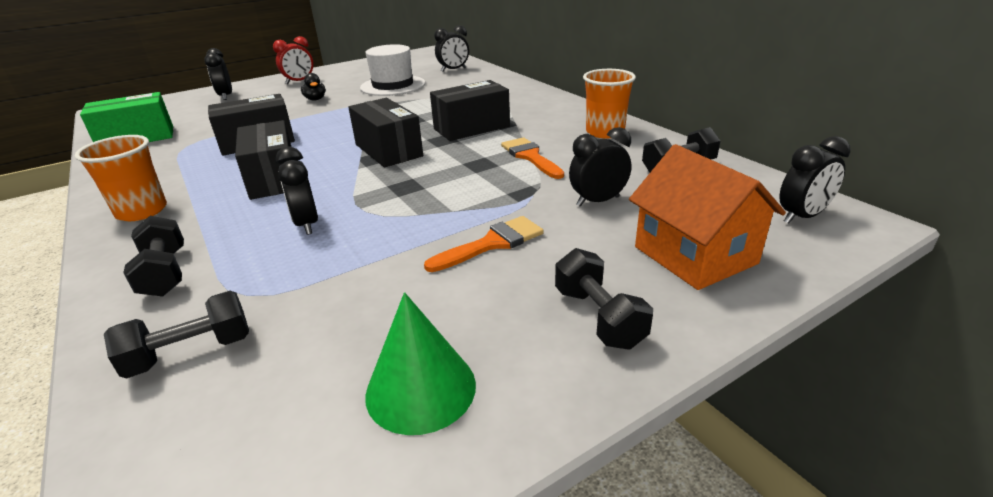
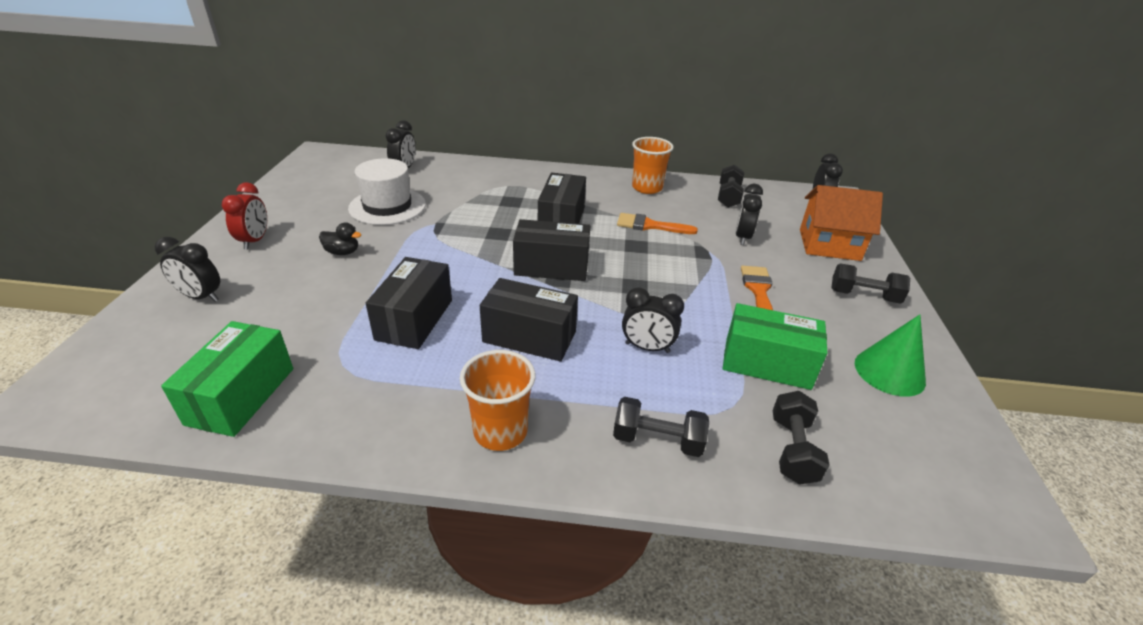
camera: 55 degrees left, 5 degrees up
(344, 291) = (767, 363): none -> green box

